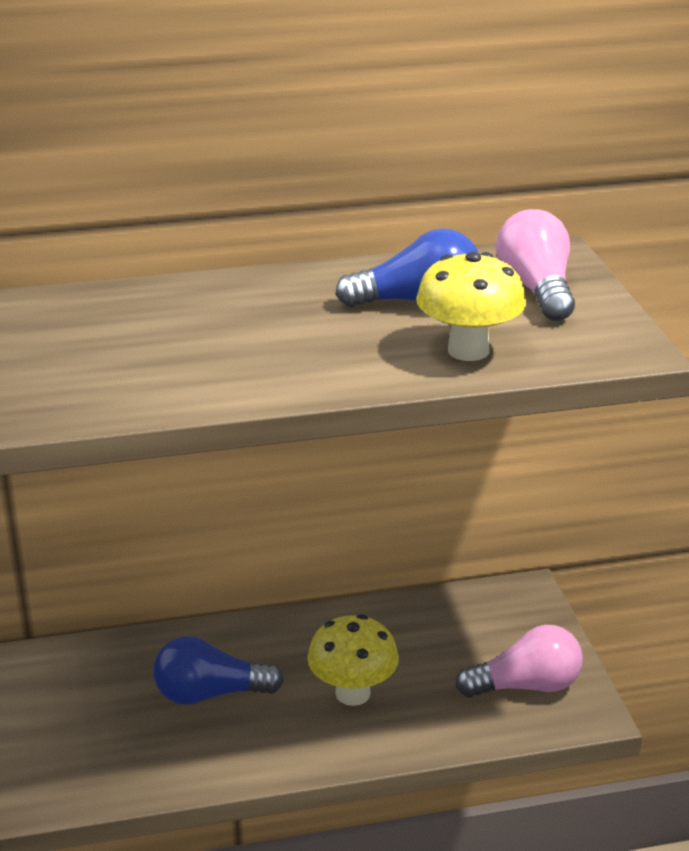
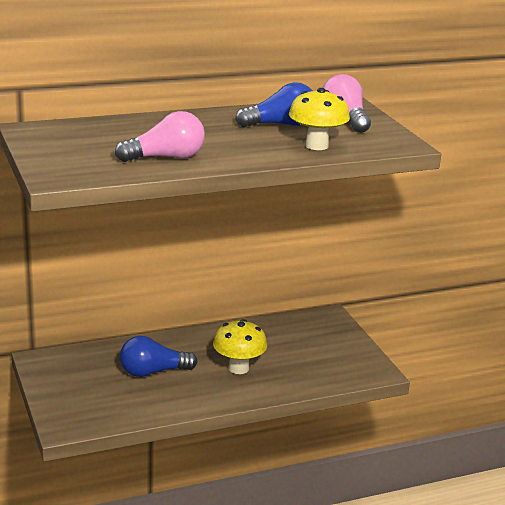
camera: 10 degrees left, 5 degrees down
(526, 686) = (339, 360): pink light bulb -> pink light bulb (166, 158)

